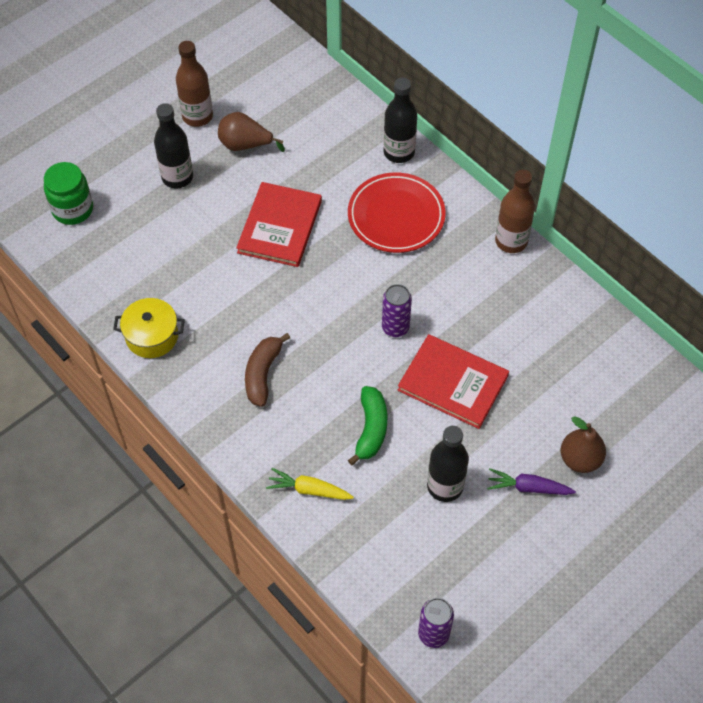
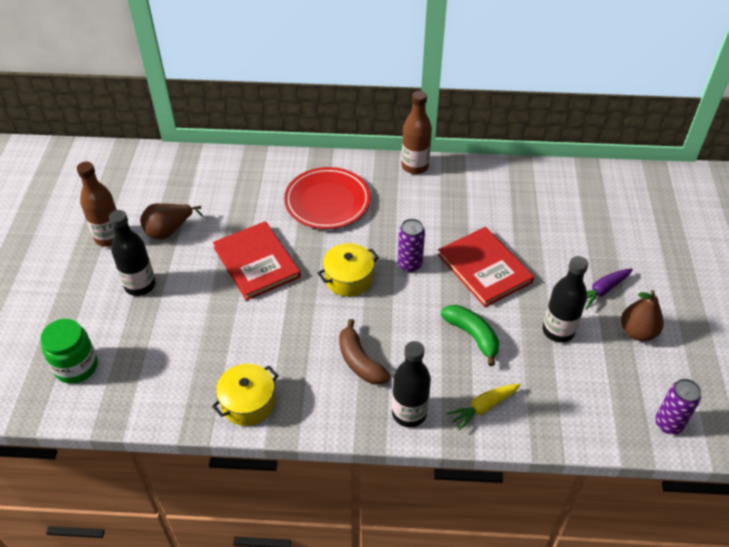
camera: 45 degrees left, 10 degrees down
(333, 299) = (348, 278): none -> yellow pot
(399, 152) = (283, 165): black bottle -> black bottle (409, 413)
(453, 383) = (484, 268): red book -> red book turned 75 degrees clockwise
(580, 459) = (606, 252): brown pear -> brown pear (637, 332)

